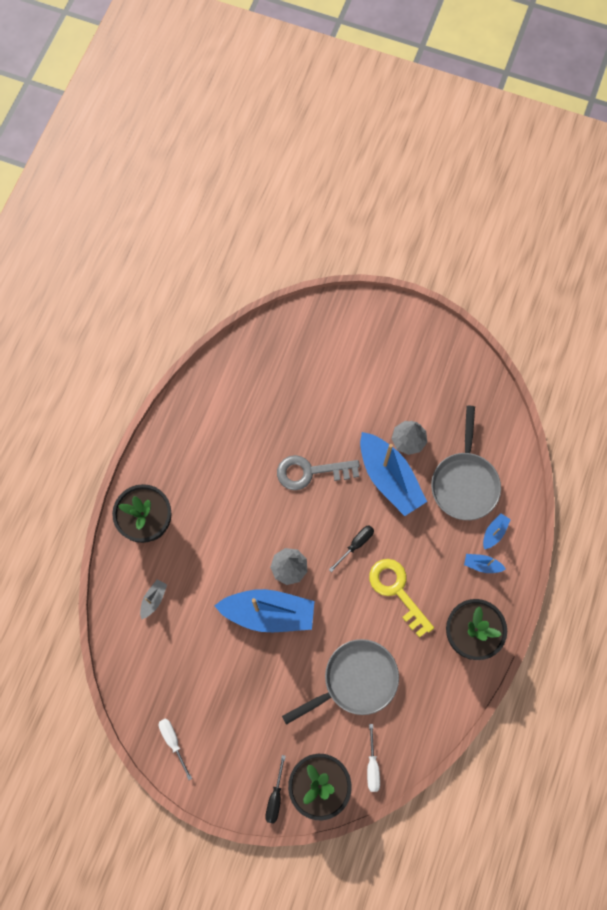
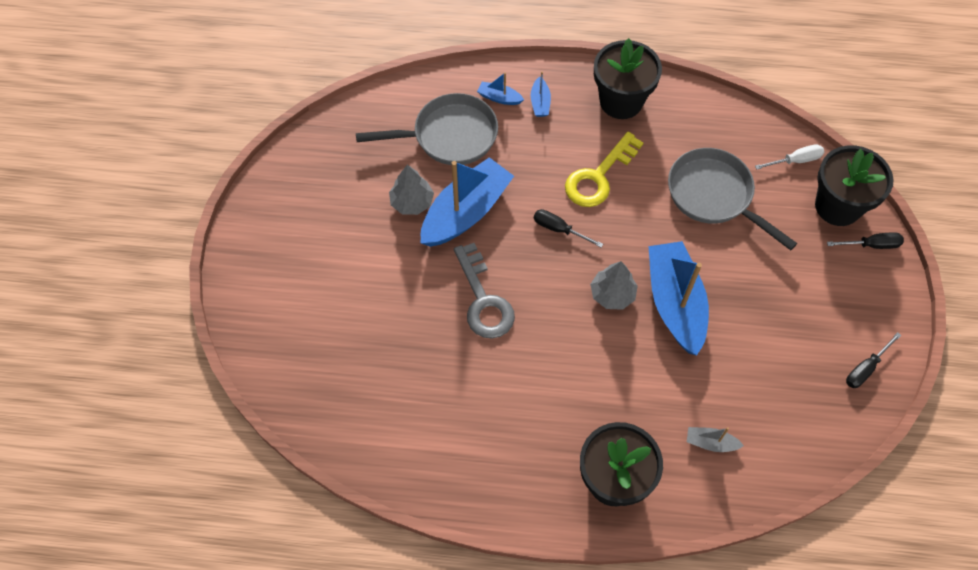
camera: 105 degrees left, 10 degrees down
(173, 741) = (865, 368): white screwdriver -> black screwdriver

